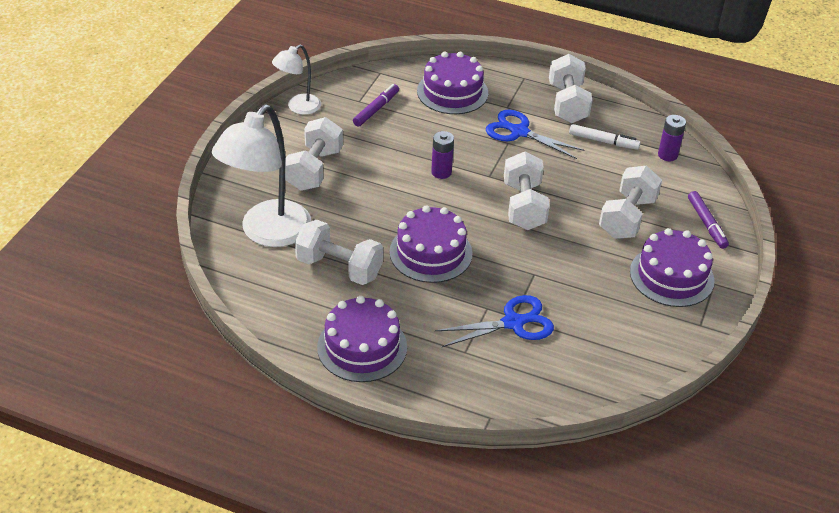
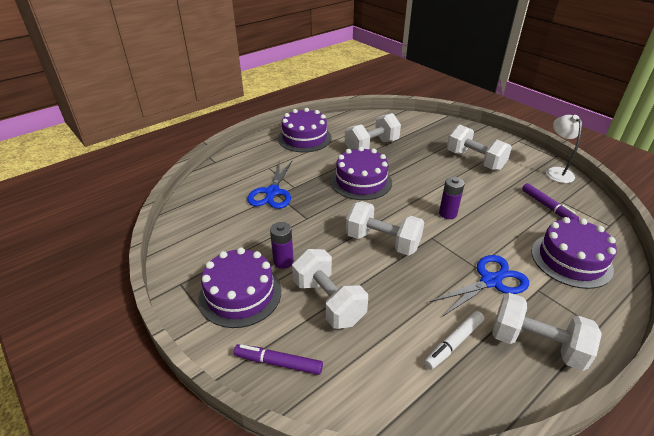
camera: 120 degrees right, 5 degrees down
(267, 233) = (417, 132): white lamp -> none
(667, 155) = (406, 395): purple battery -> purple battery (283, 261)

